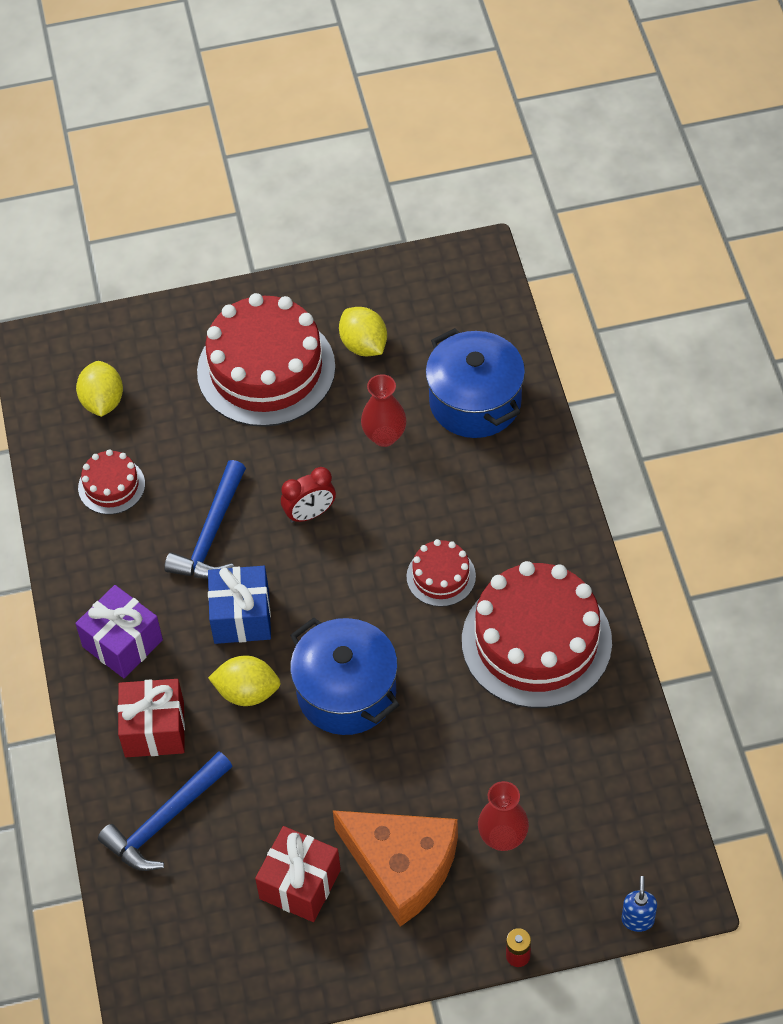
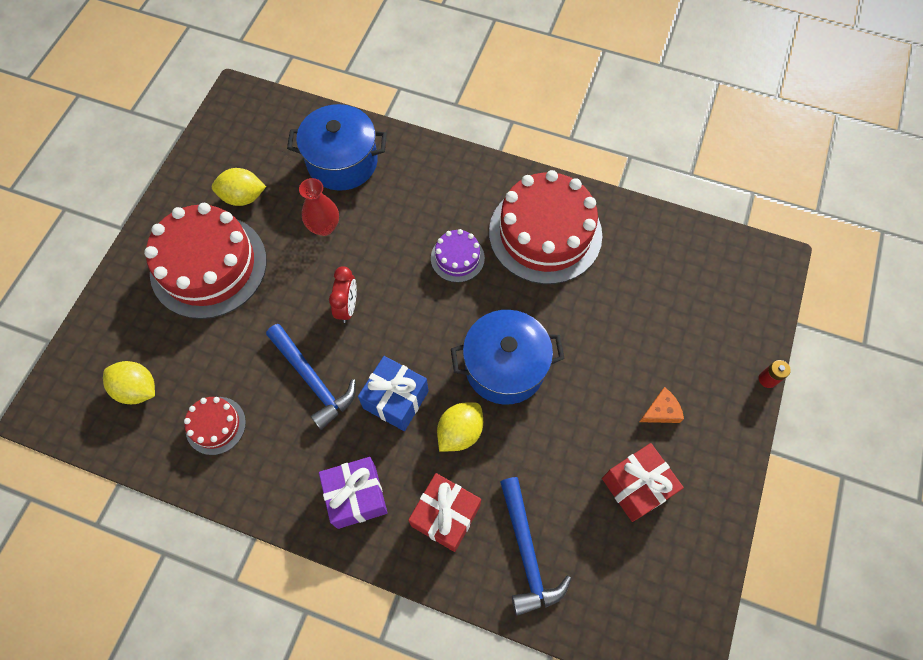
camera: 60 degrees left, 10 degrees up
(402, 866) = (661, 411): orange cheese -> orange cheese, size x0.42
(441, 576) = (457, 258): red cake -> purple cake
(503, 837) = (675, 337): red vase -> none
(637, 919) = (778, 296): blue soap dispenser -> none

